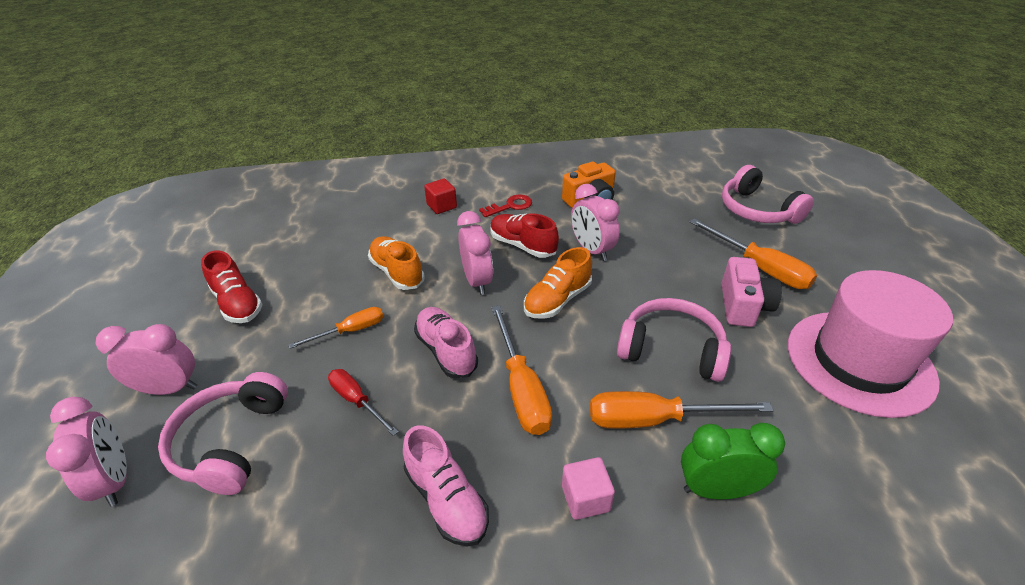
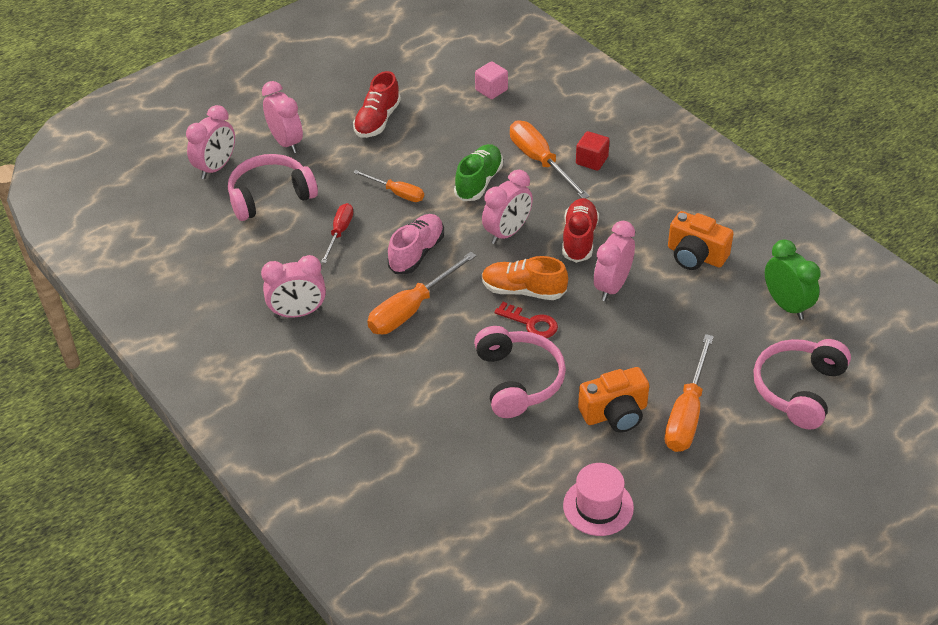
camera: 60 degrees right, 5 degrees up
(397, 272) = (479, 182): orange shoe -> green shoe
(447, 499) = (298, 313): pink shoe -> pink clock
(510, 206) = (633, 204): red key -> red key (531, 323)
(585, 498) = (343, 377): pink cube -> pink cube (491, 90)
(654, 419) = (435, 392): orange screwdriver -> orange screwdriver (540, 161)
(716, 489) = (395, 442): green clock -> green clock (786, 305)
(743, 306) = (615, 413): pink camera -> orange camera
(859, 361) = (598, 506): pink hat -> pink hat, size x0.52

